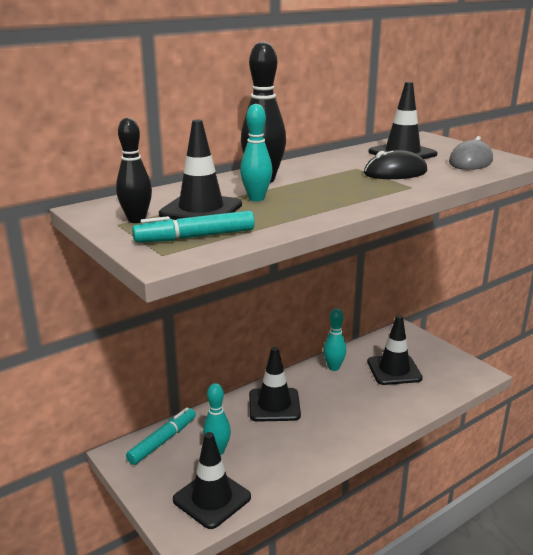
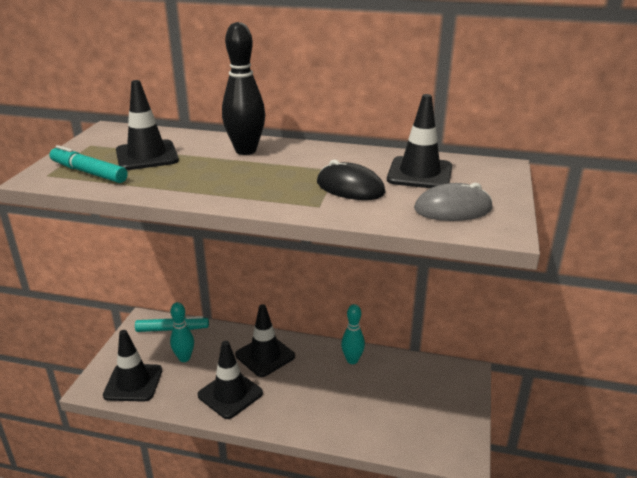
camera: 50 degrees right, 5 degrees up
(136, 220) = (103, 147): black bowling pin -> none
(256, 198) = (196, 163): turquoise bowling pin -> none
(394, 370) = (393, 396): black traffic cone -> black traffic cone (230, 394)

